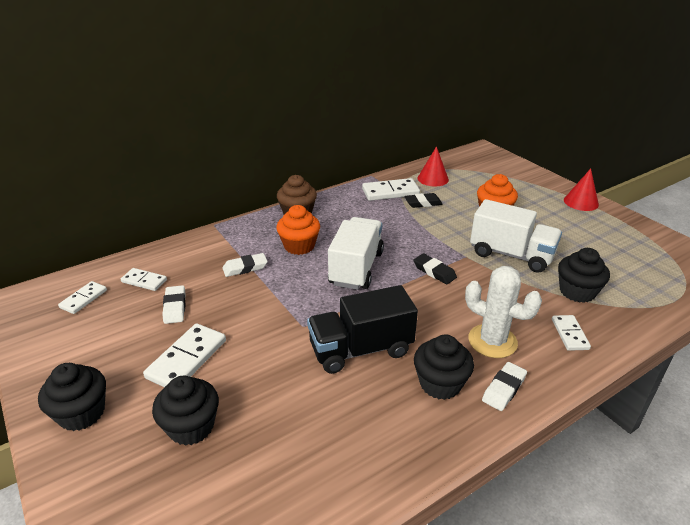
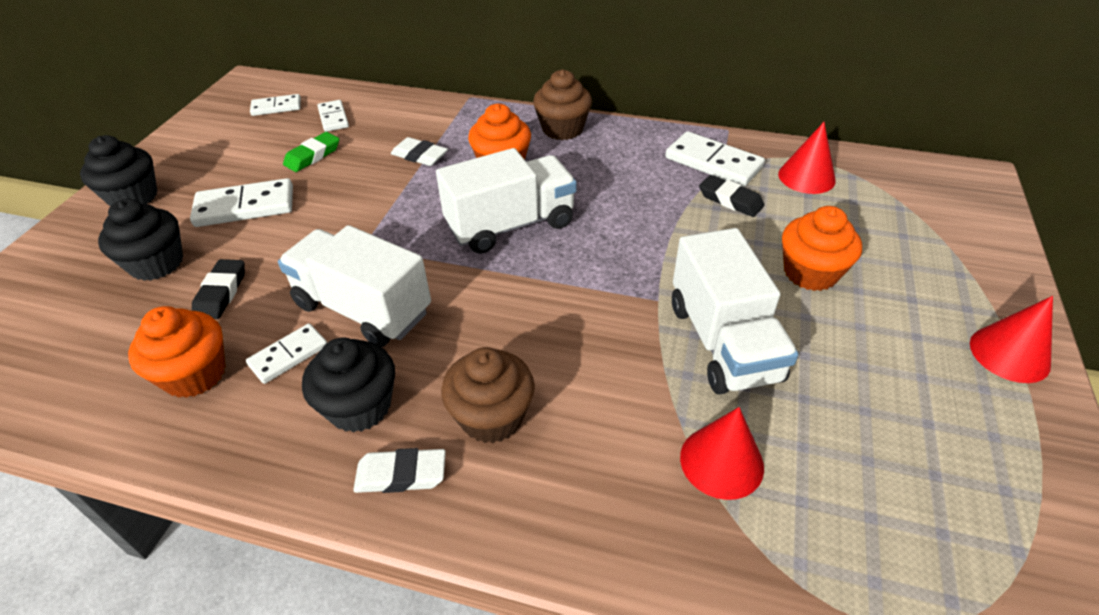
camera: 50 degrees right, 10 degrees up
(175, 307) = (313, 156): white eraser -> green eraser
(338, 445) = (195, 374): none -> orange cupcake
(361, 349) = (363, 308): black truck -> white truck
(434, 271) = (583, 289): black eraser -> black eraser (221, 293)
(492, 341) = (492, 416): white cactus -> brown cupcake
(570, 334) = (597, 498): white domino -> white domino (288, 355)
(577, 292) = (721, 461): black cupcake -> red cone

